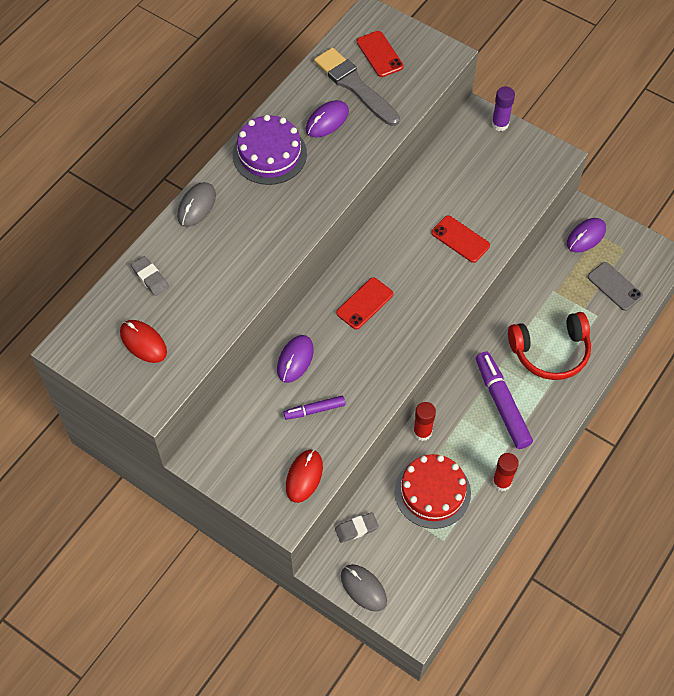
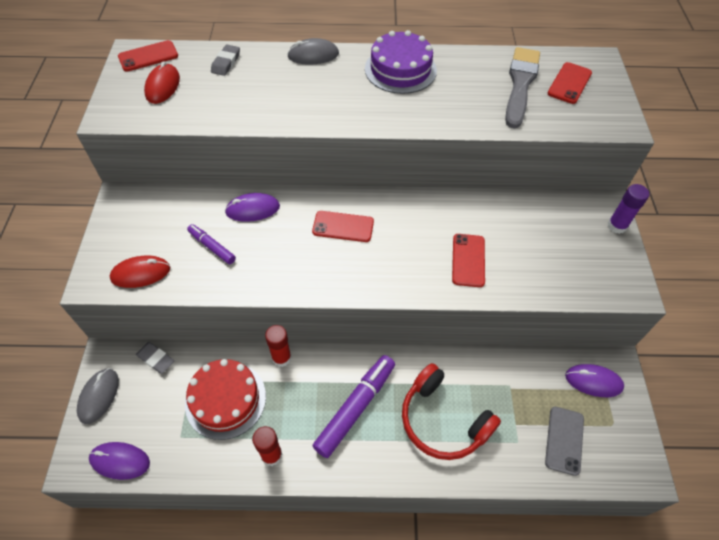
camera: 55 degrees right, 5 degrees down
(86, 336) = (148, 56): none -> red phone
(327, 121) = (467, 85): purple mouse -> purple mouse (120, 461)

